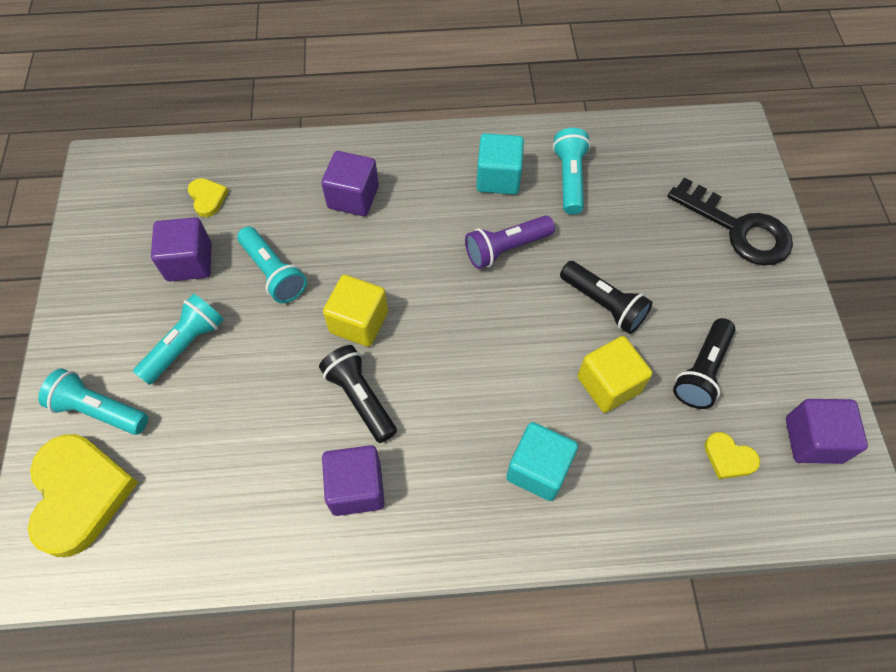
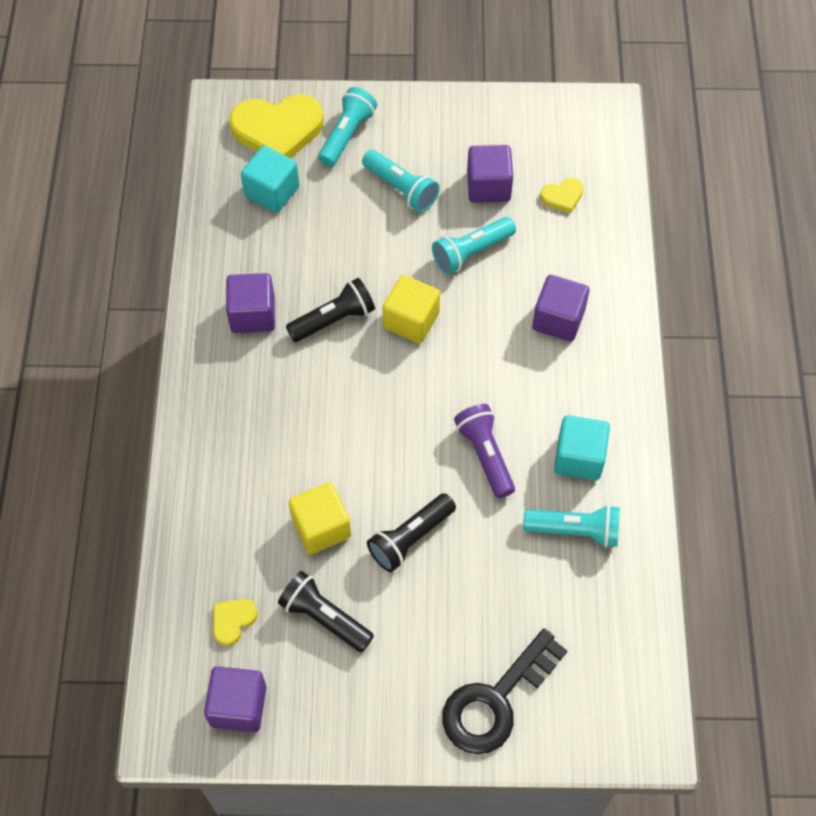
camera: 95 degrees right, 0 degrees up
(538, 469) = (247, 454): turquoise cube -> turquoise cube (272, 192)

